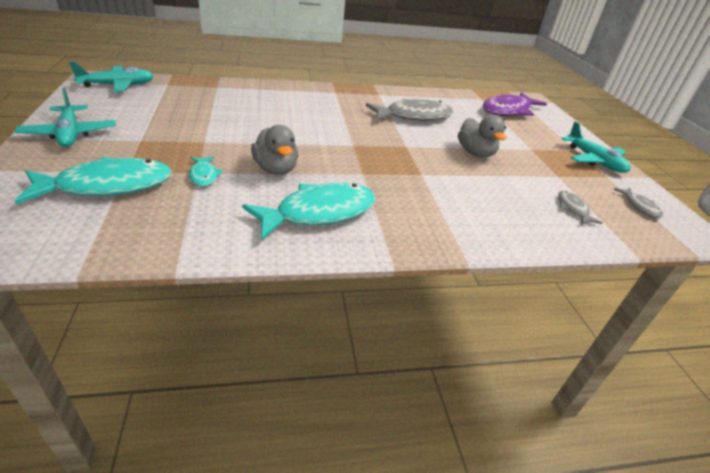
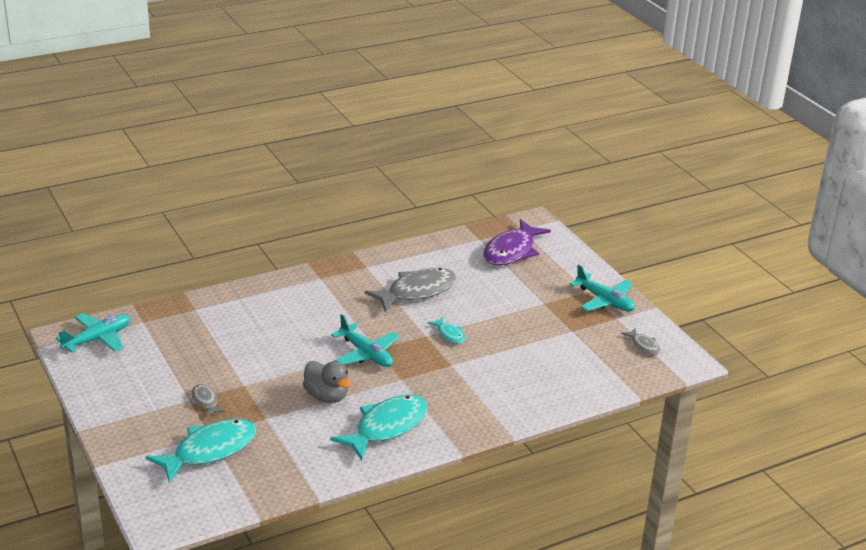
camera: 15 degrees left, 5 degrees down
(70, 134) = (124, 411): turquoise plane -> turquoise plane (366, 354)
(204, 175) = (273, 420): turquoise fish -> turquoise fish (449, 334)
(475, 153) = (492, 325): grey duck -> none
(573, 209) = (587, 365): grey fish -> grey fish (205, 401)

